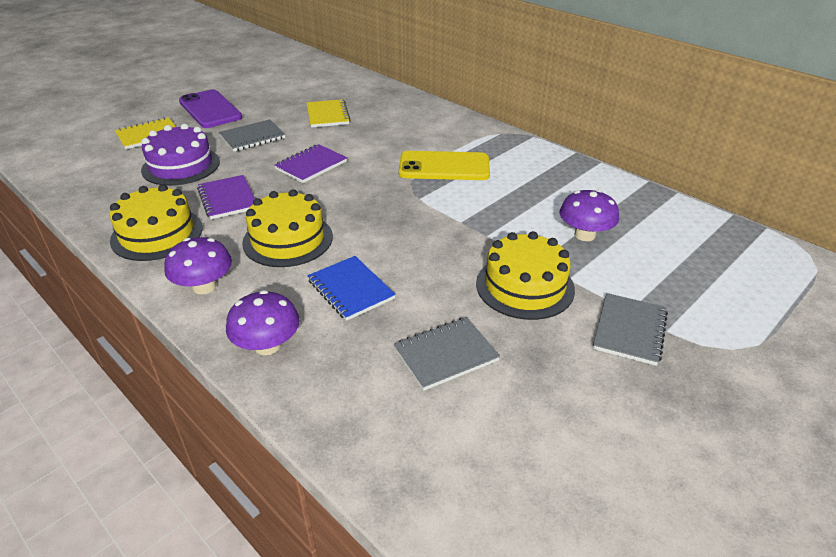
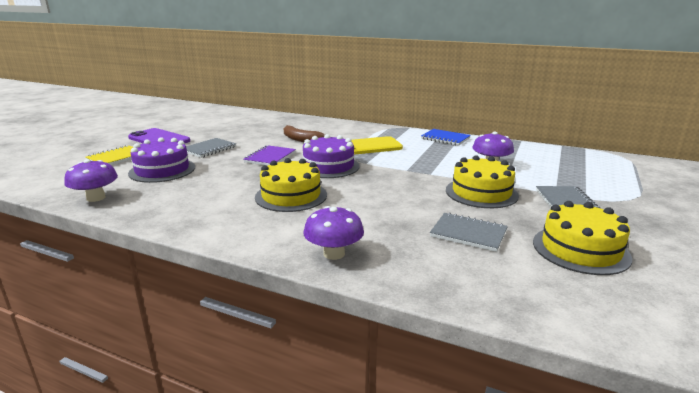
camera: 20 degrees left, 15 degrees down
(157, 234) = (177, 209): yellow cake -> yellow cake (580, 249)
(204, 286) = (248, 231): purple mushroom -> purple mushroom (96, 198)
(227, 199) = (220, 182): purple notebook -> none
(328, 115) = (257, 133): yellow notebook -> none
(350, 289) = (366, 213): blue notebook -> blue notebook (445, 138)
(368, 195) = (328, 166): none -> purple cake
(371, 137) = (300, 139): none -> brown banana
(446, 355) = (468, 234): grey notebook -> grey notebook turned 75 degrees clockwise

